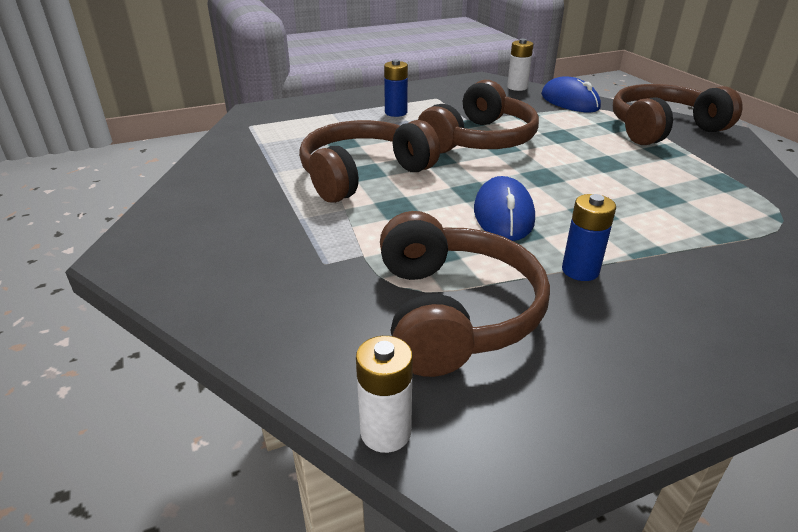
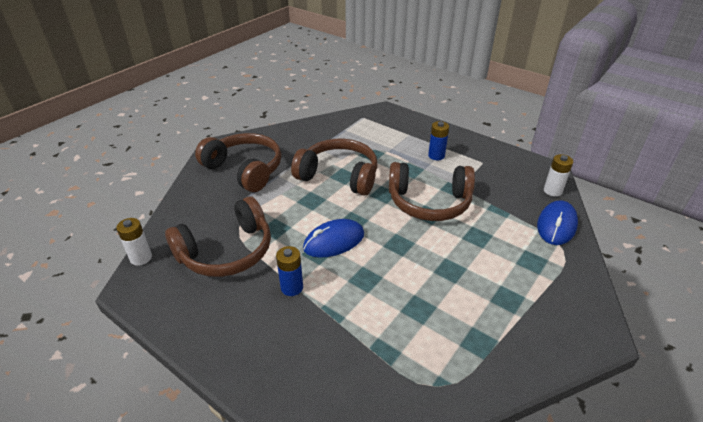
camera: 60 degrees right, 5 degrees up
(662, 129) = (557, 291): brown headphones -> brown headphones (245, 169)

